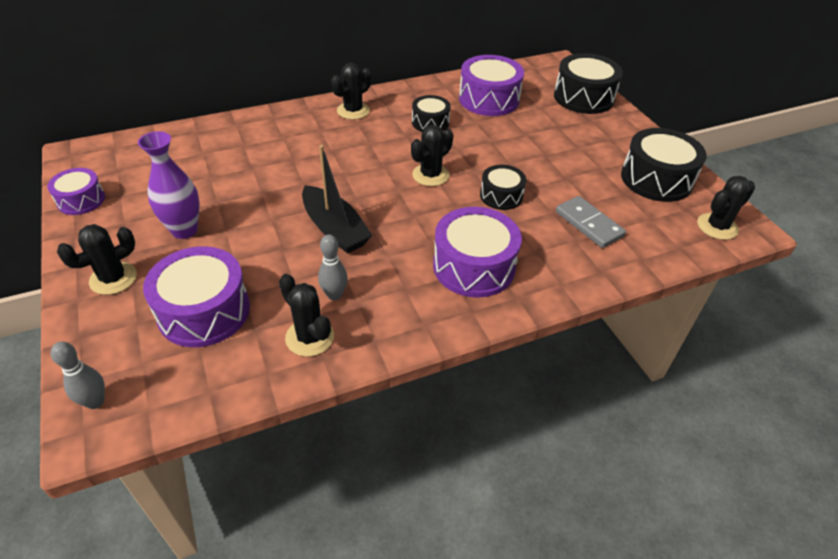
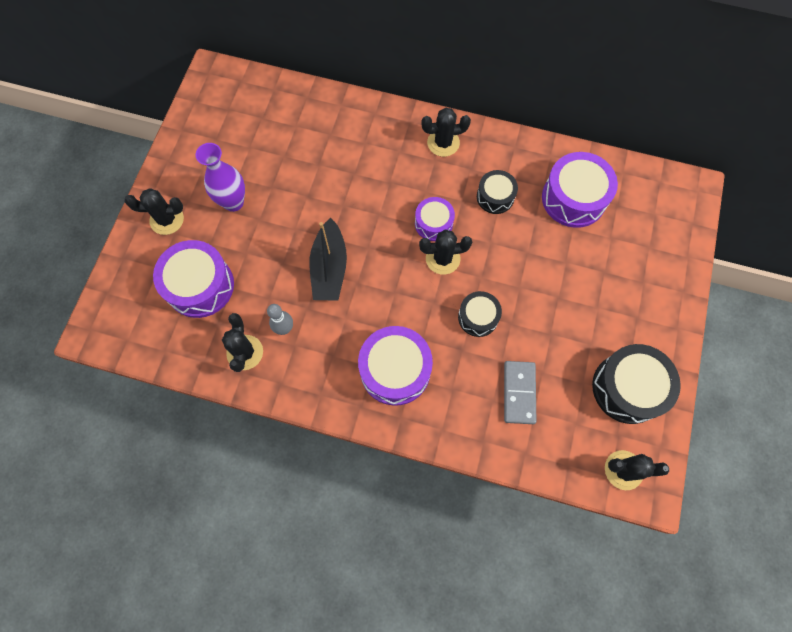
camera: 40 degrees right, 25 degrees up
(81, 200) = (189, 128): purple drum -> purple drum (433, 223)
(95, 402) = (105, 314): grey bowling pin -> none
(583, 97) = (667, 250): black drum -> none

